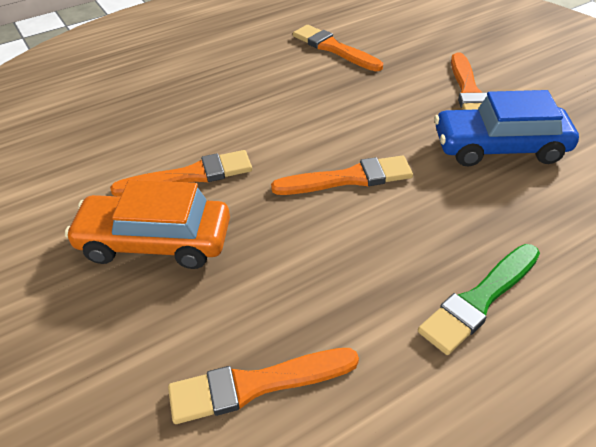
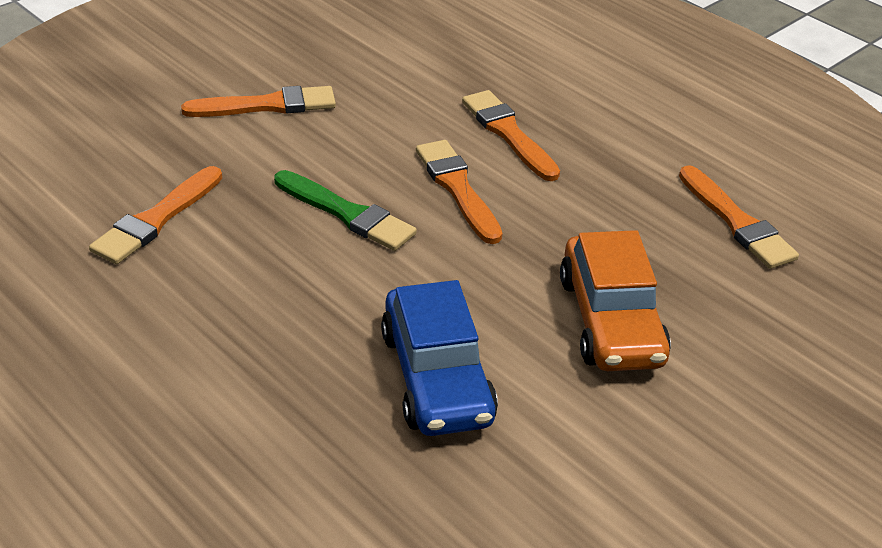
camera: 105 degrees left, 5 degrees down
(190, 176) = (491, 315): orange brush -> orange brush (508, 133)
(479, 300) = (592, 111): green brush -> green brush (347, 214)
(499, 147) = (376, 90): blue car -> blue car (437, 377)

